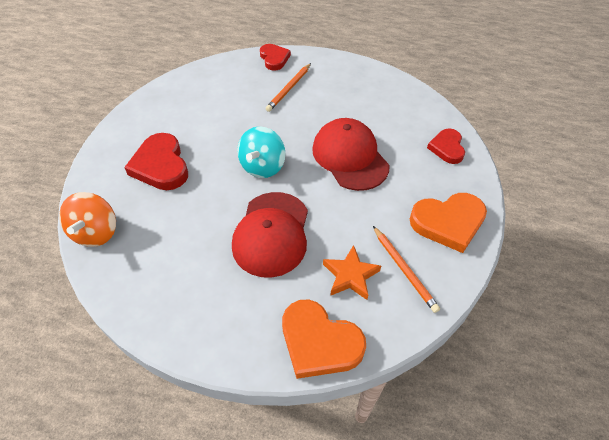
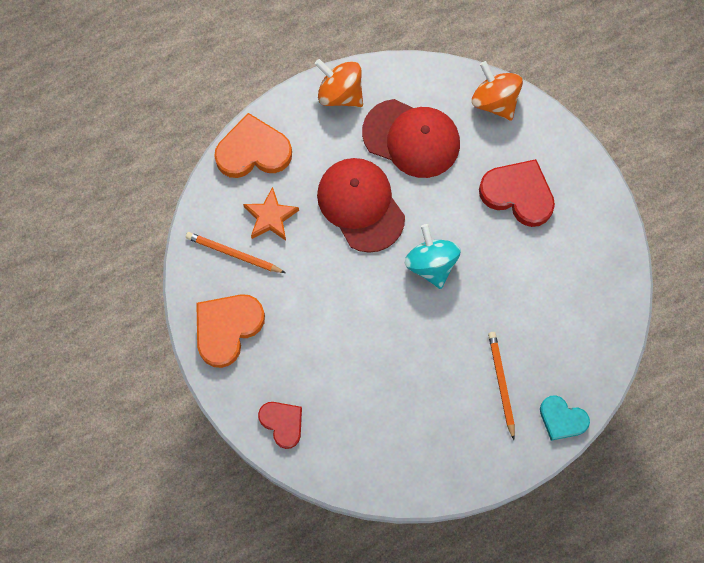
camera: 140 degrees right, 20 degrees up
(196, 334) = (340, 93): none -> orange spinning top
(274, 59) = (562, 419): red heart -> turquoise heart
(350, 157) = (364, 338): red cap -> red cap (411, 138)

